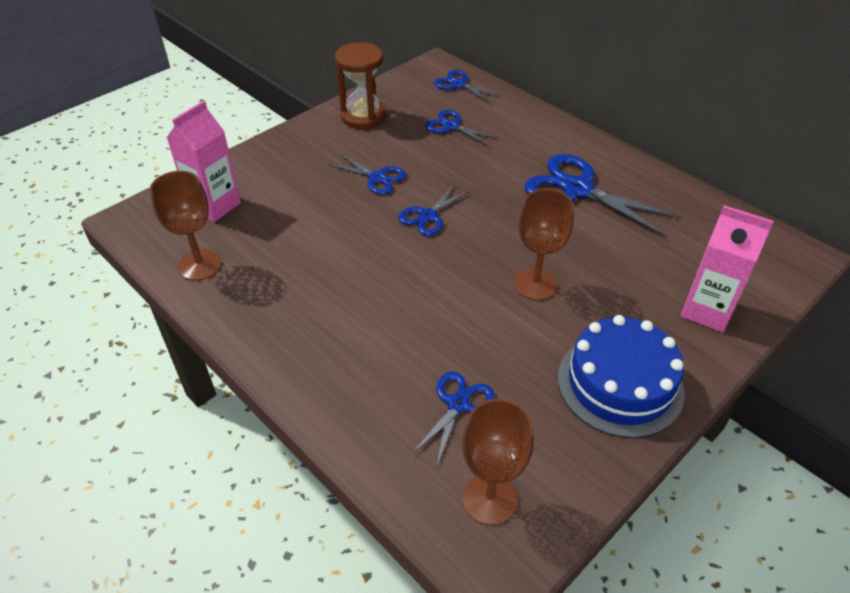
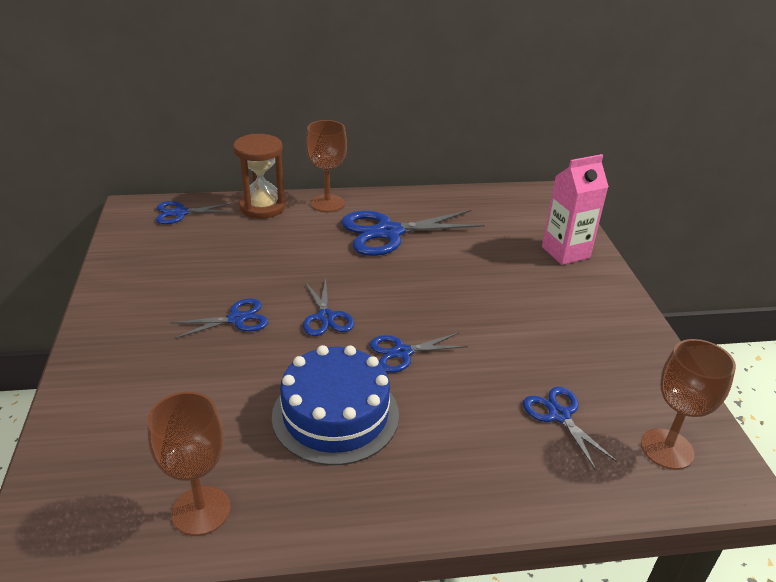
camera: 55 degrees left, 10 degrees down
(215, 205) = (118, 452): pink carton -> none
(363, 116) = (136, 282): brown hourglass -> brown hourglass (262, 207)
(451, 126) = (229, 245): blue scissors -> blue scissors (402, 352)
(535, 284) = (468, 306): brown goblet -> brown goblet (327, 203)
(620, 384) = (601, 324): blue cake -> blue cake (335, 415)

